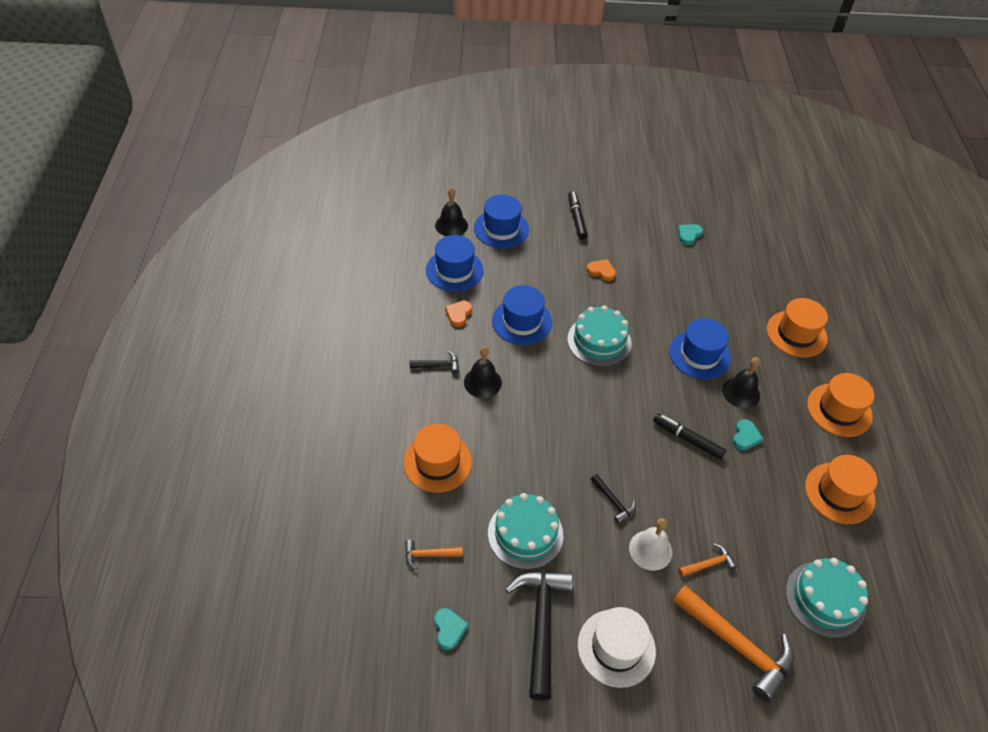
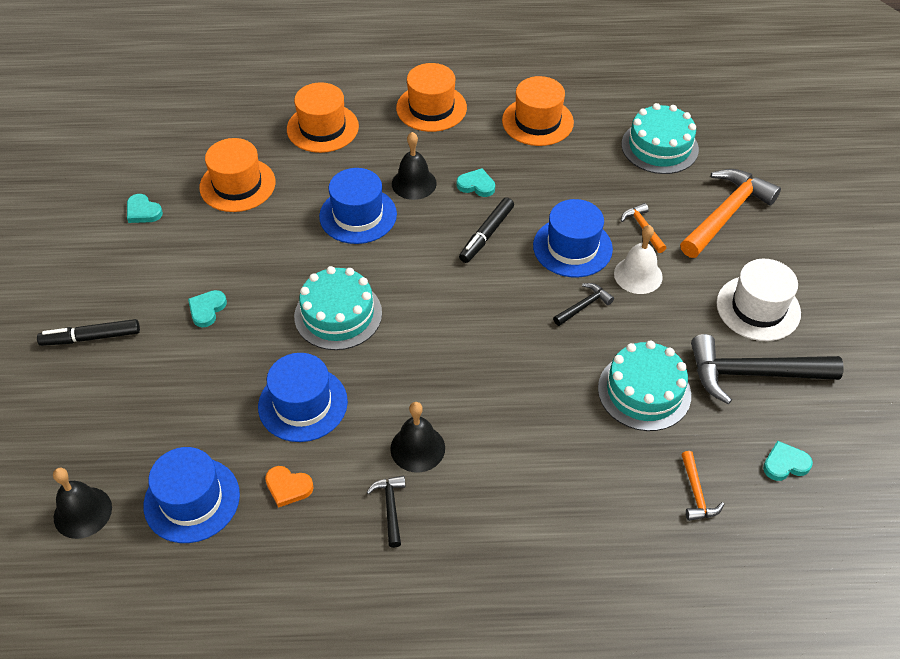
camera: 90 degrees left, 0 degrees up
(437, 462) = (559, 495): orange hat -> orange hat (237, 185)
(501, 229) = (101, 438): blue hat -> blue hat (572, 247)
(601, 271) = (207, 309): orange heart -> turquoise heart

